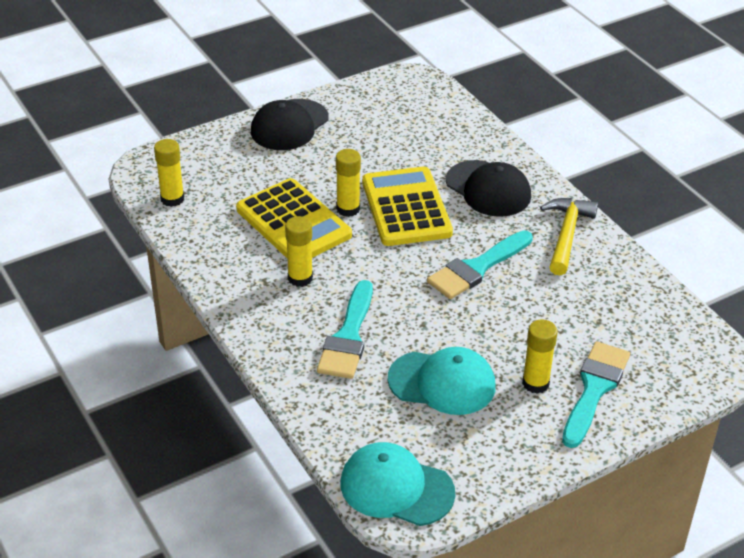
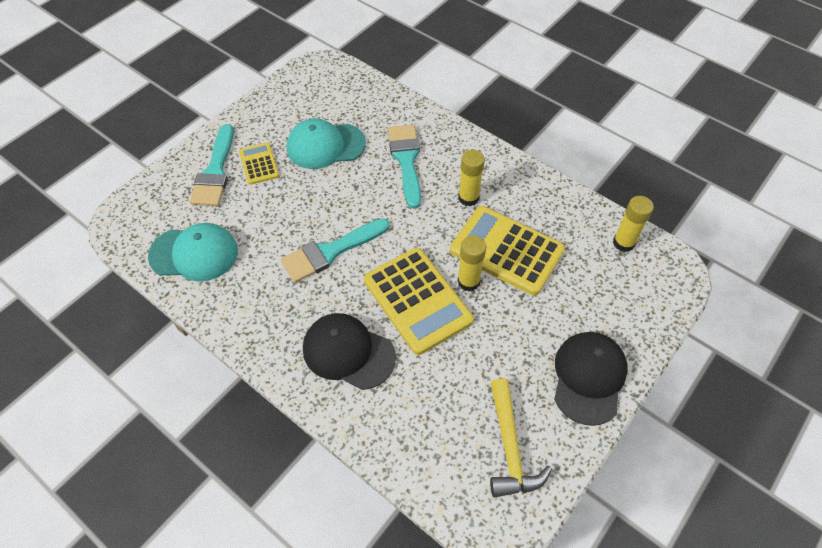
camera: 160 degrees right, 15 degrees up
(396, 488) = (330, 75): turquoise cap -> turquoise cap (194, 254)
(477, 268) = (330, 252): turquoise brush -> turquoise brush turned 150 degrees counterclockwise
(535, 383) = (259, 164): yellow glue stick -> yellow calculator
(566, 235) = (259, 315): yellow hammer -> yellow hammer (510, 447)

